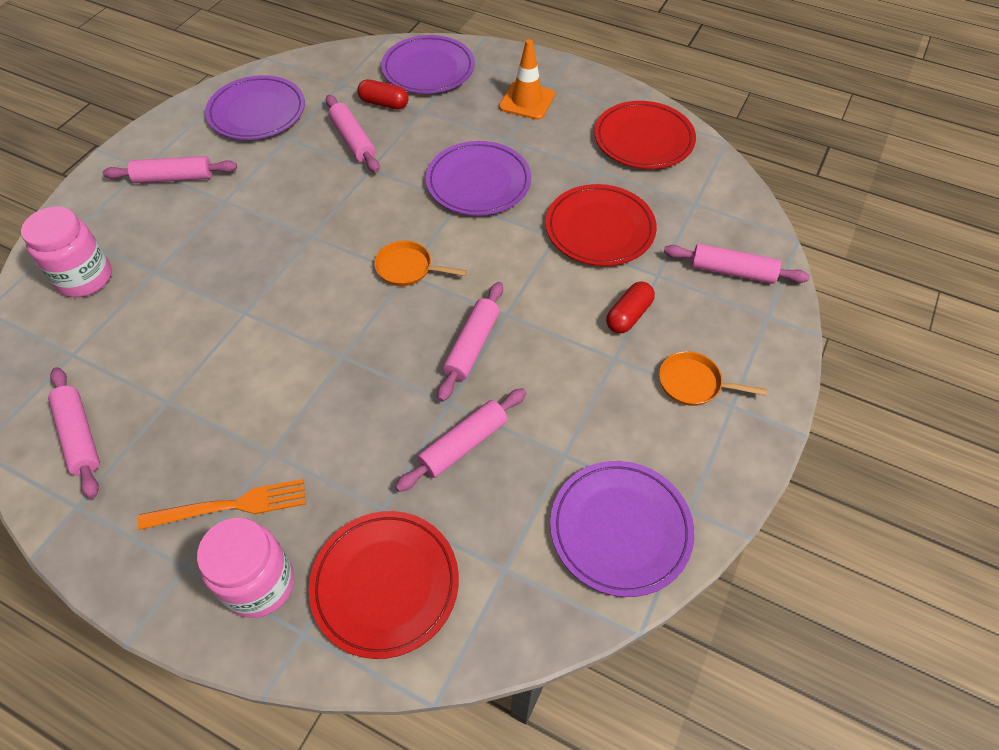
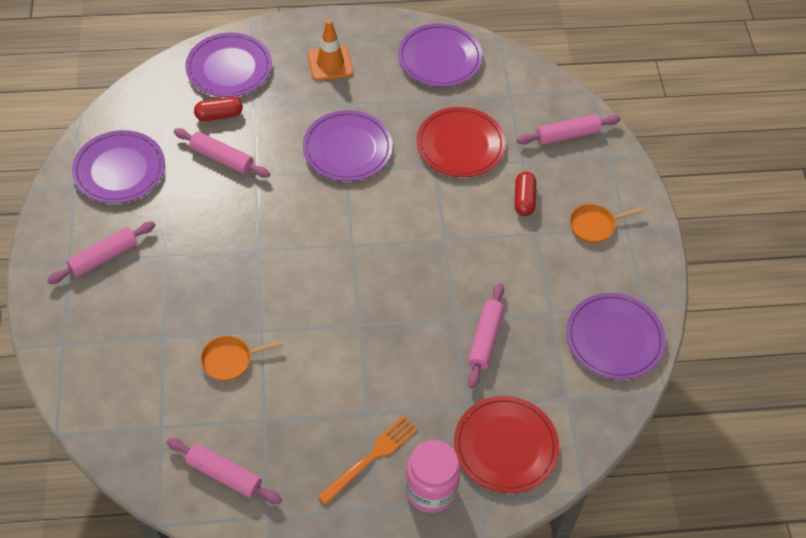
camera: 35 degrees left, 0 degrees up
(85, 278) = (112, 369): pink jar -> none
(408, 268) = (351, 240): orange pan -> orange pan (230, 360)
(472, 346) = (439, 272): pink rolling pin -> none
(643, 139) = (439, 58): red plate -> purple plate

